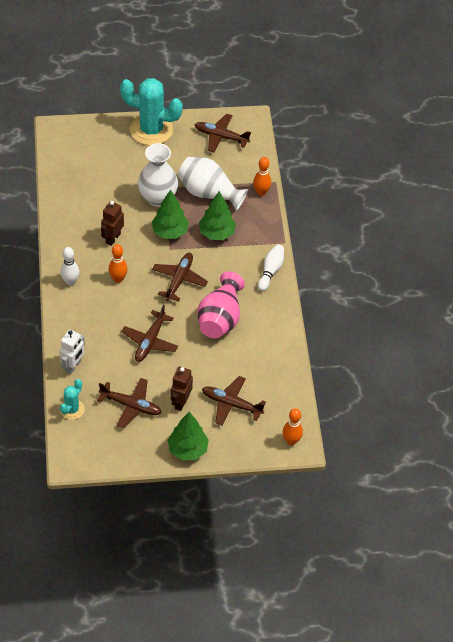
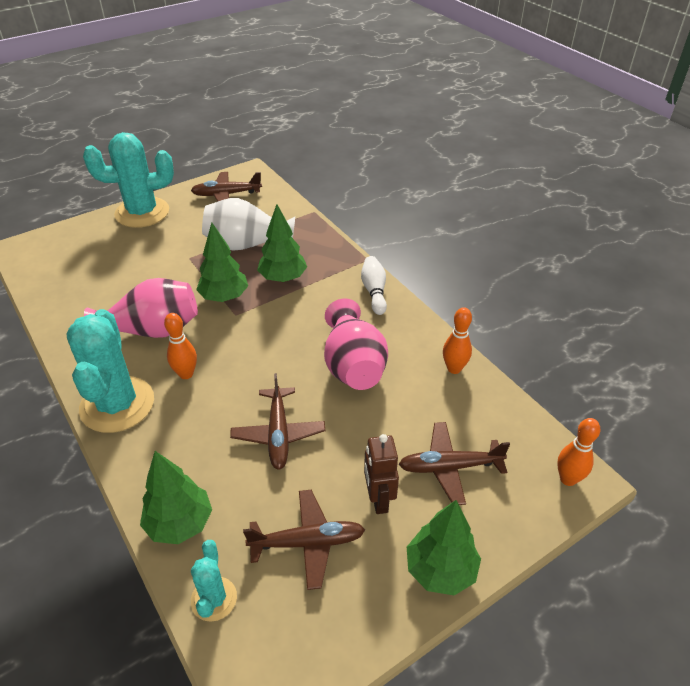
camera: 25 degrees left, 10 degrees down
(70, 281) = (117, 404): white bowling pin -> turquoise cactus
(73, 366) = (180, 524): white robot -> green tree
(113, 238) = (153, 330): brown robot -> pink vase
(158, 198) = (188, 270): white vase -> none
(179, 280) = (269, 343): brown plane -> none
(261, 192) = (305, 225): orange bowling pin -> orange bowling pin (454, 368)

